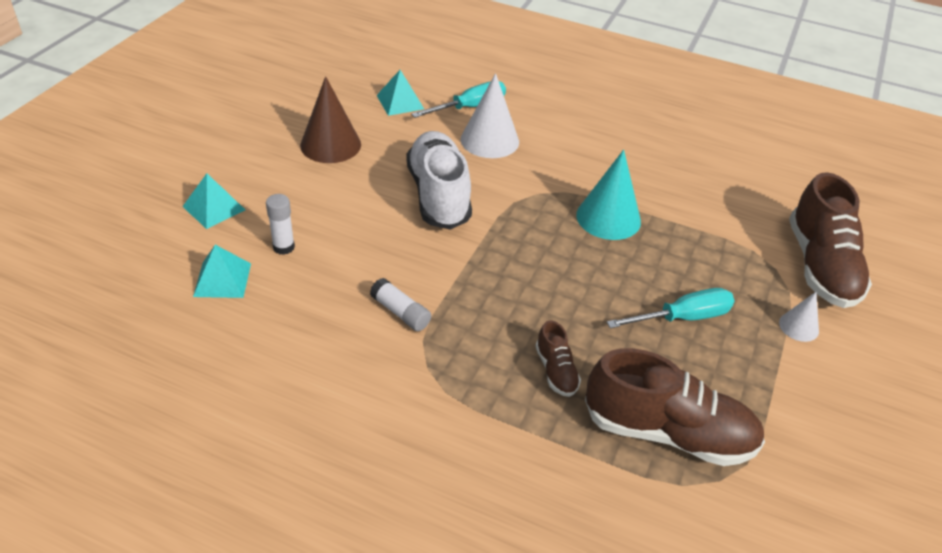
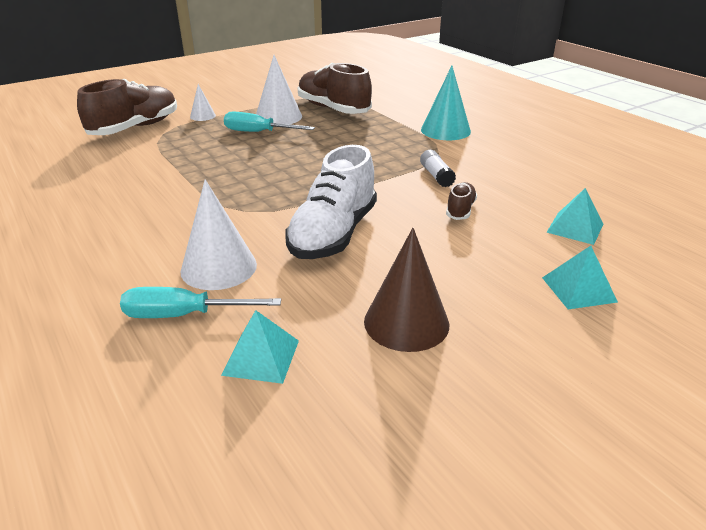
camera: 145 degrees left, 10 degrees down
(283, 247) = (511, 235): white glue stick -> none
(556, 371) = (362, 134): brown shoe -> brown shoe (460, 210)
(608, 218) = (217, 181): turquoise cone -> turquoise cone (445, 130)
(710, 369) = (278, 117): none -> white cone

